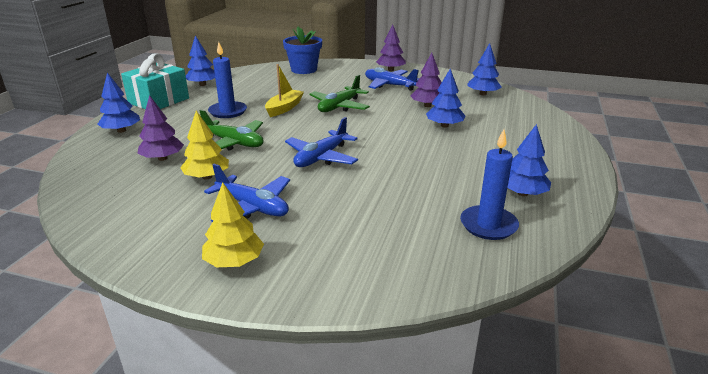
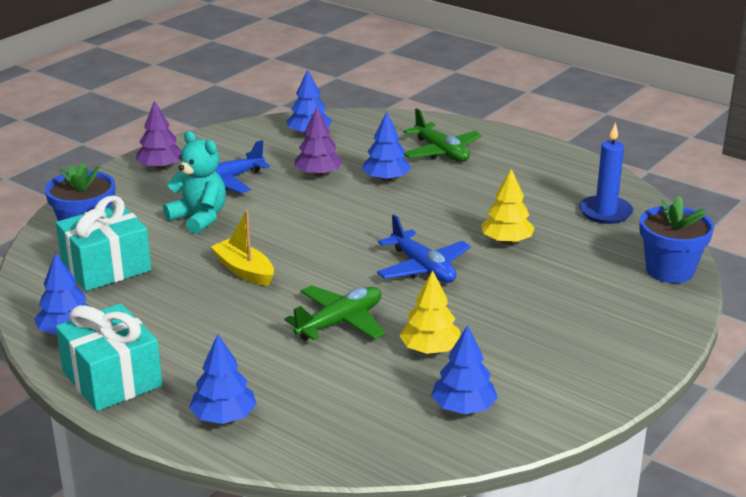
camera: 70 degrees left, 0 degrees up
(163, 158) = (354, 381): purple tree -> none
(228, 111) = (219, 317): blue candle -> none
(234, 261) = (618, 346): yellow tree -> yellow tree (506, 241)
(252, 207) = (519, 326): blue plane -> none
(269, 80) = (106, 267): none -> turquoise gift
(338, 88) = (199, 218): none -> turquoise teddy bear
(339, 106) = (272, 230): green plane -> green plane (441, 152)
(398, 279) = (669, 270): none -> blue flower pot
(522, 193) = (559, 182): blue tree -> blue tree (463, 408)

